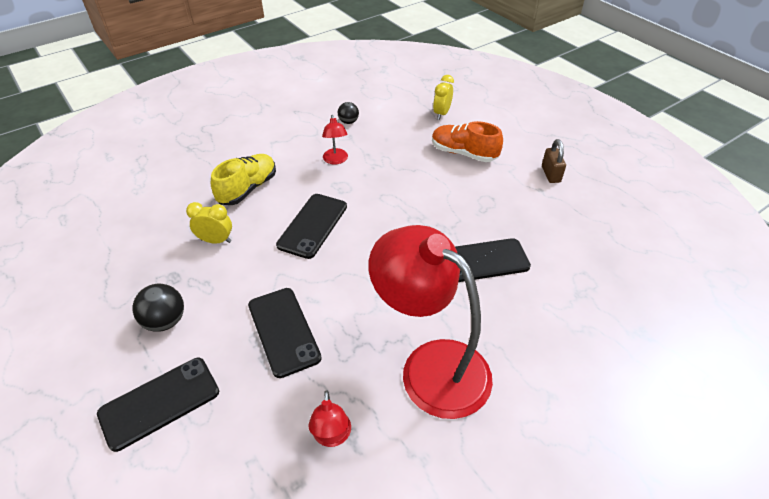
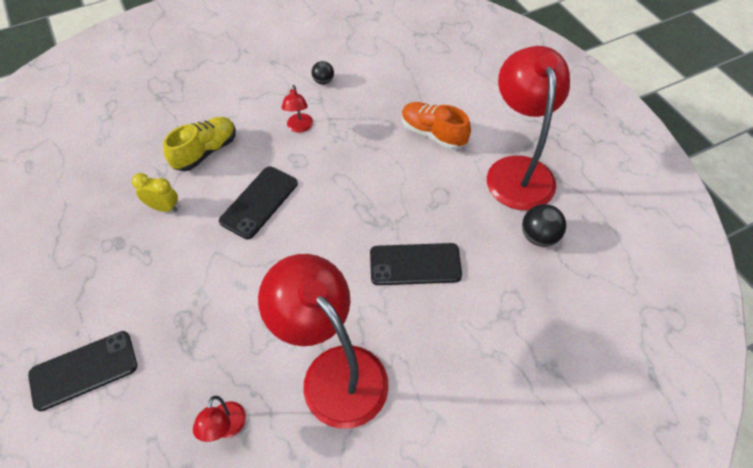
camera: 10 degrees right, 10 degrees up
(165, 321) = (102, 288): black ball -> black ball (539, 236)
(283, 331) = (206, 314): black phone -> none
(441, 114) = (423, 81): yellow clock -> none
(550, 174) = (517, 170): brown padlock -> red lamp

